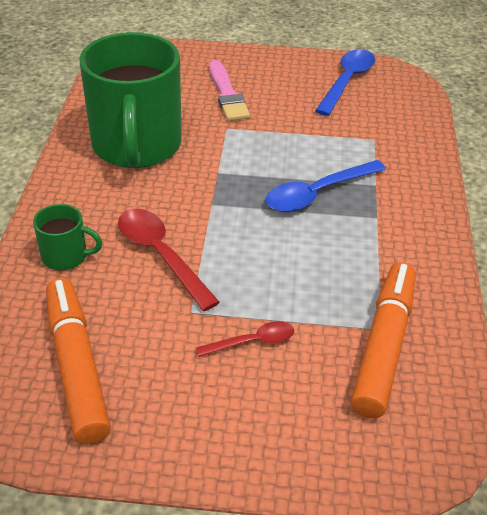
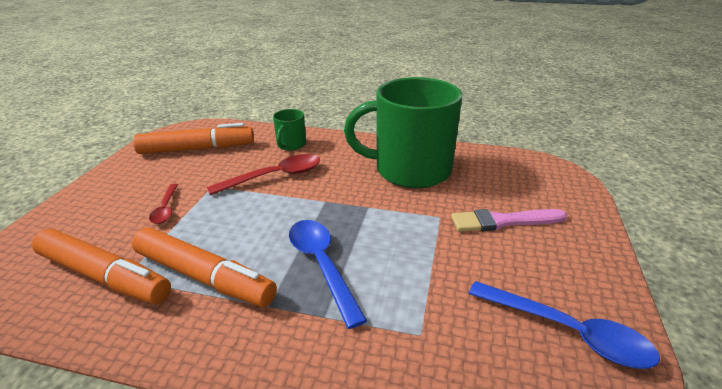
camera: 100 degrees right, 10 degrees down
(357, 268) = (204, 276): none -> orange marker

